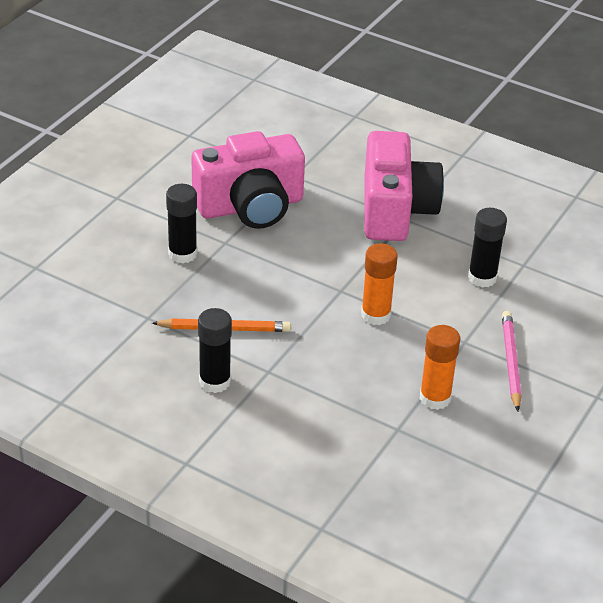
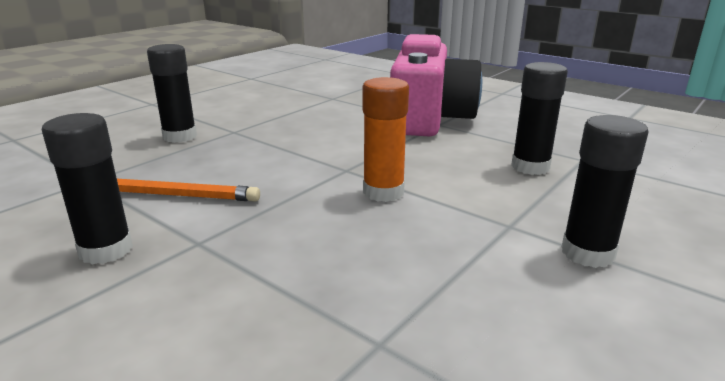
camera: 10 degrees right, 15 degrees down
(250, 206) = (277, 111): pink camera -> none
(435, 398) = (458, 296): orange glue stick -> none
(510, 362) = (587, 253): pink pencil -> black glue stick

